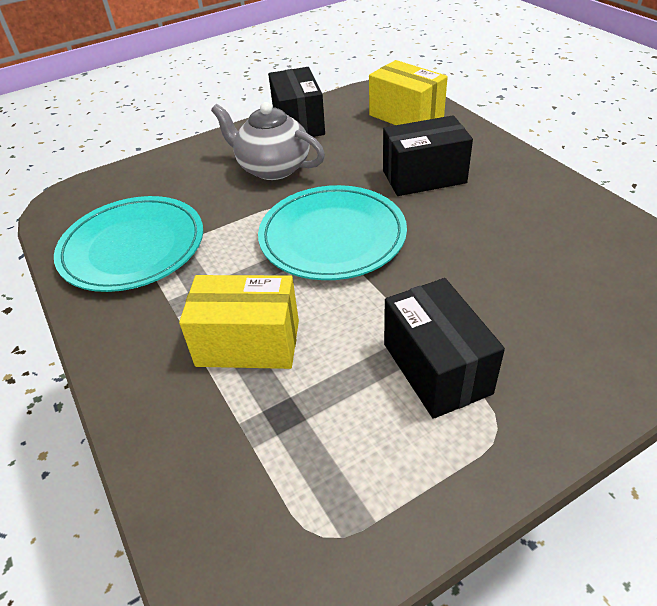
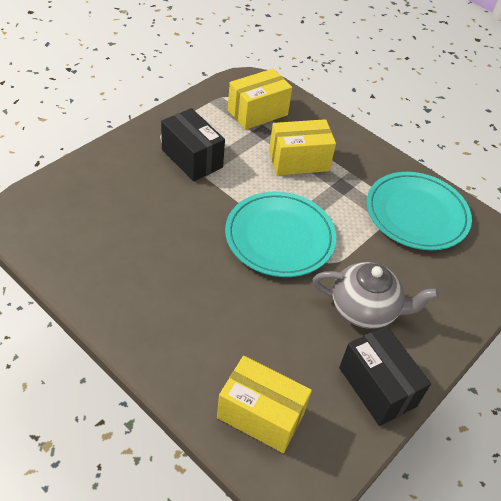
camera: 155 degrees right, 5 degrees up
(273, 470) = (257, 112): none -> yellow box
(424, 177) = (223, 311): black box -> none

